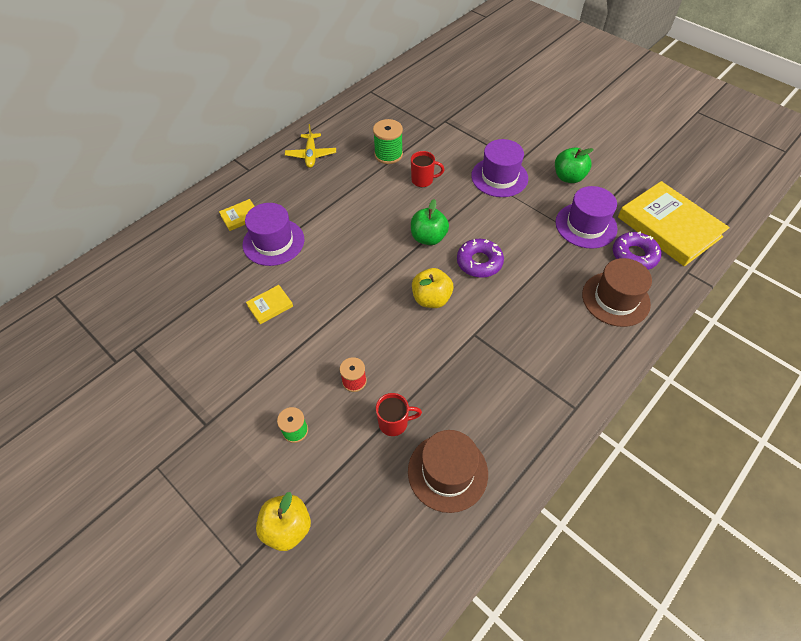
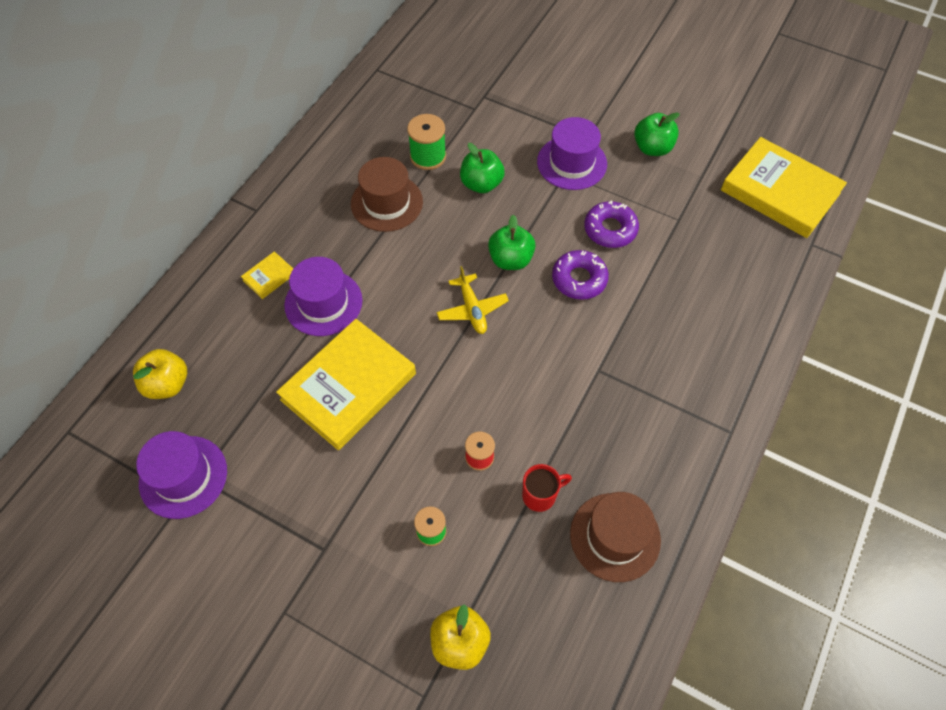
camera: 15 degrees left, 5 degrees up
(270, 306) = (348, 386): yellow book -> yellow book, size x2.40
(311, 155) = (330, 174): yellow plane -> yellow plane (472, 309)
(423, 180) = (481, 184): red mug -> green apple
(431, 299) = (537, 337): yellow apple -> yellow apple (167, 384)
(586, 225) = (687, 208): purple hat -> purple hat (183, 476)
(615, 299) = (742, 293): brown hat -> brown hat (387, 203)
(634, 255) = (750, 235): purple donut -> purple donut (610, 229)

